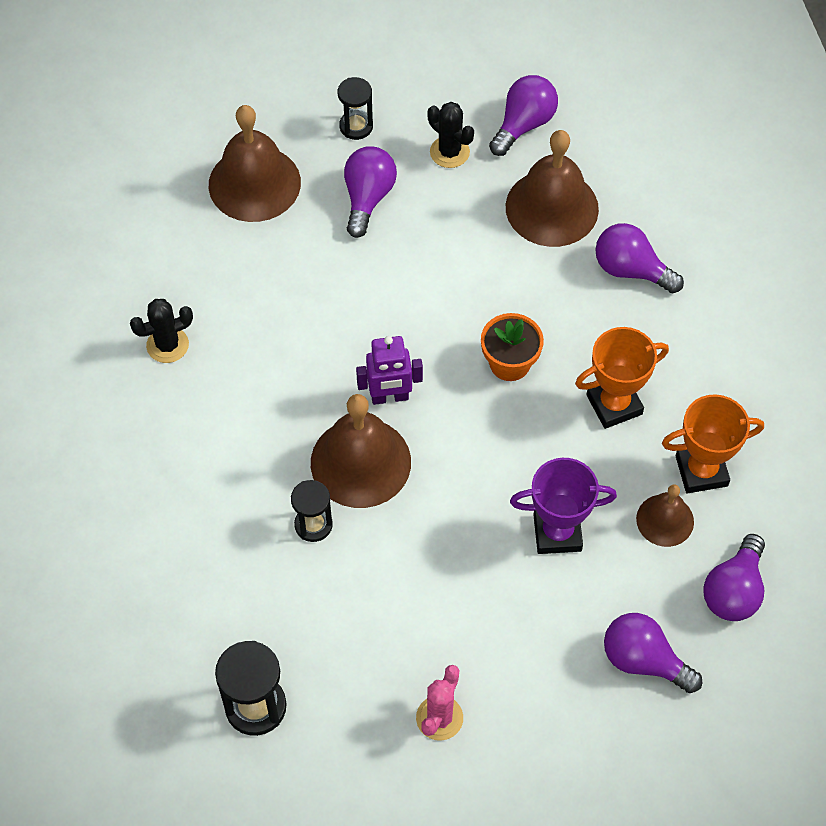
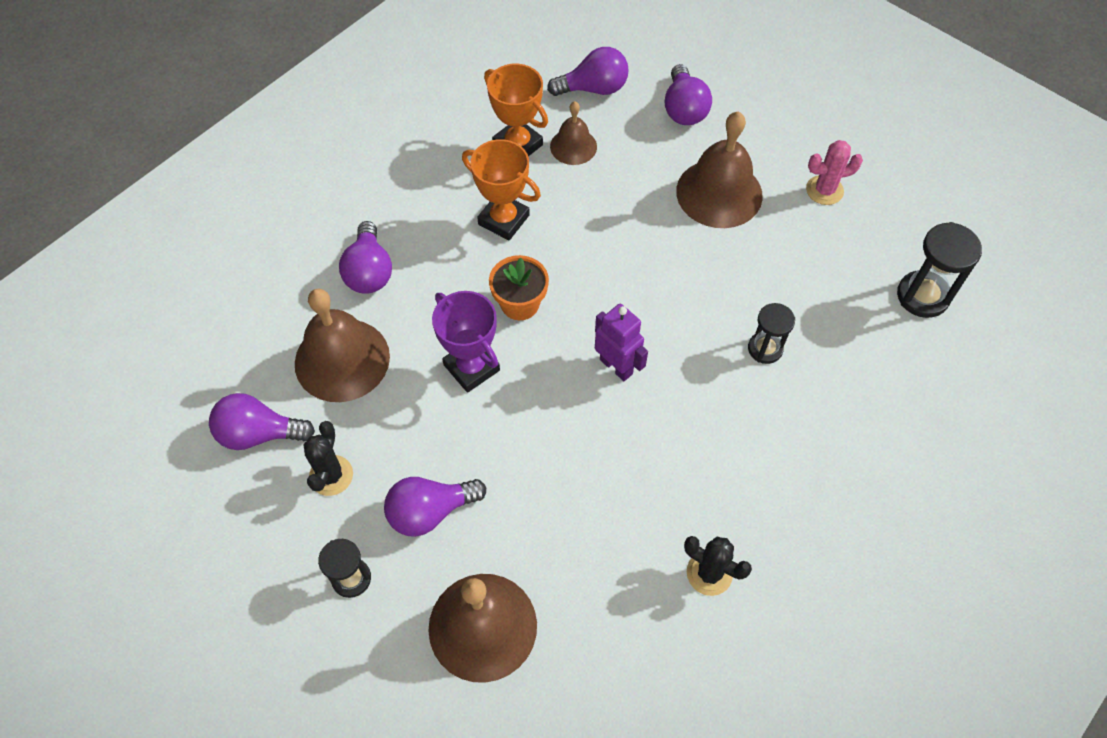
camera: 125 degrees left, 0 degrees up
(360, 462) = (688, 350): brown bell -> brown bell (719, 193)
(557, 533) = (636, 199): purple trophy -> purple trophy (471, 367)

